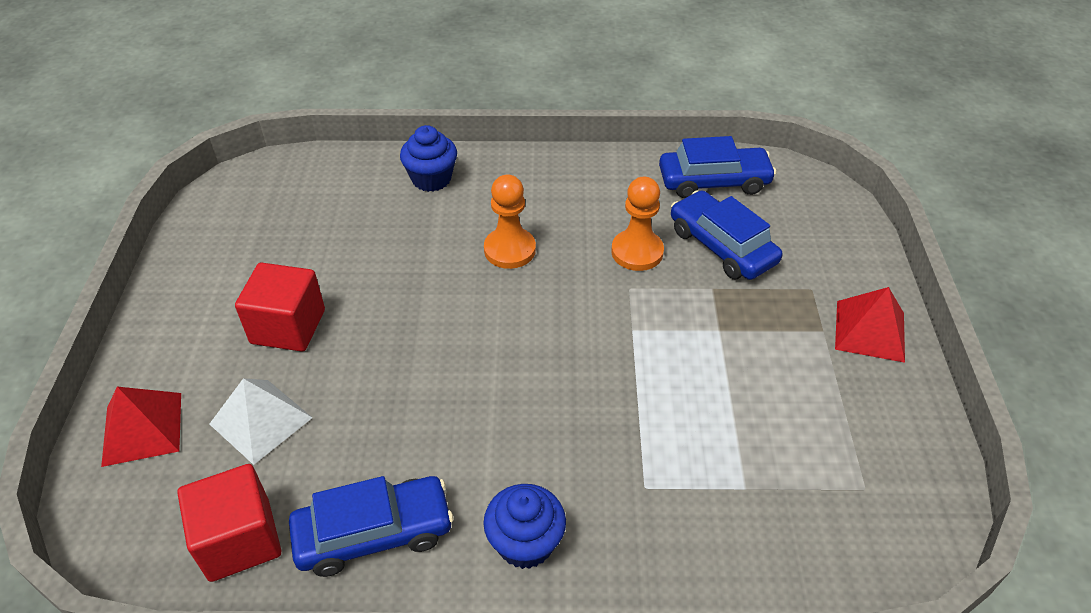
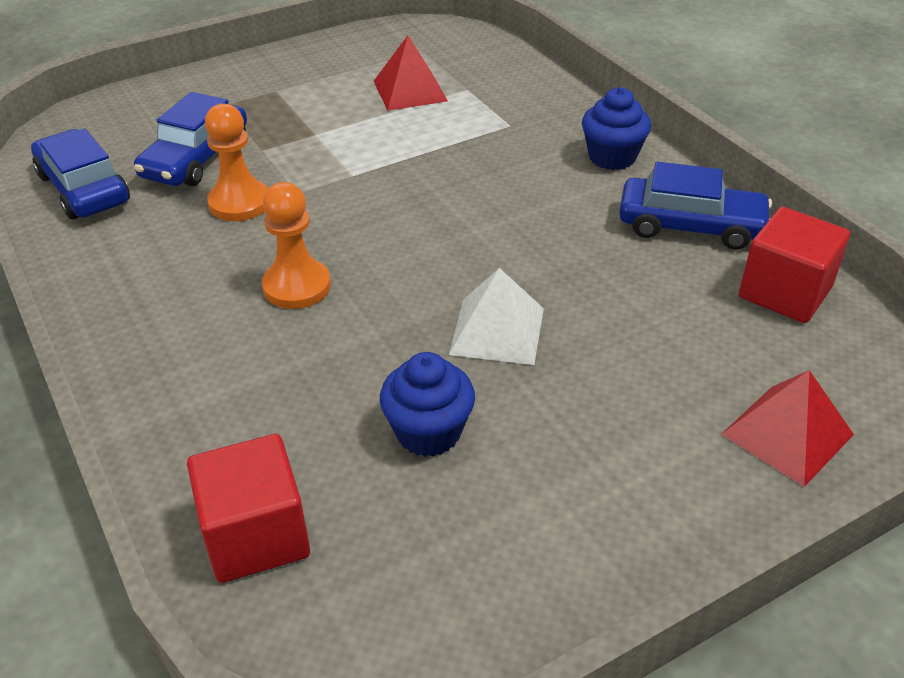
camera: 120 degrees left, 5 degrees down
(261, 421) = (679, 349): white pyramid -> white pyramid (497, 331)
(288, 326) = (556, 402): red cube -> red cube (256, 535)
(374, 533) = (690, 226): blue car -> blue car turned 150 degrees clockwise
(431, 179) = (199, 413): blue cupcake -> blue cupcake (428, 432)
(869, 330) = (259, 72): red pyramid -> red pyramid (410, 91)

